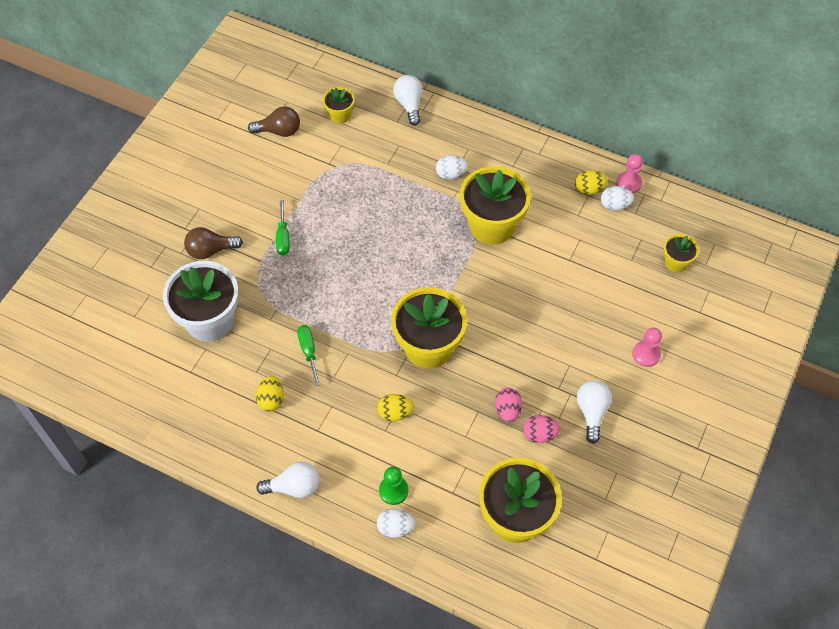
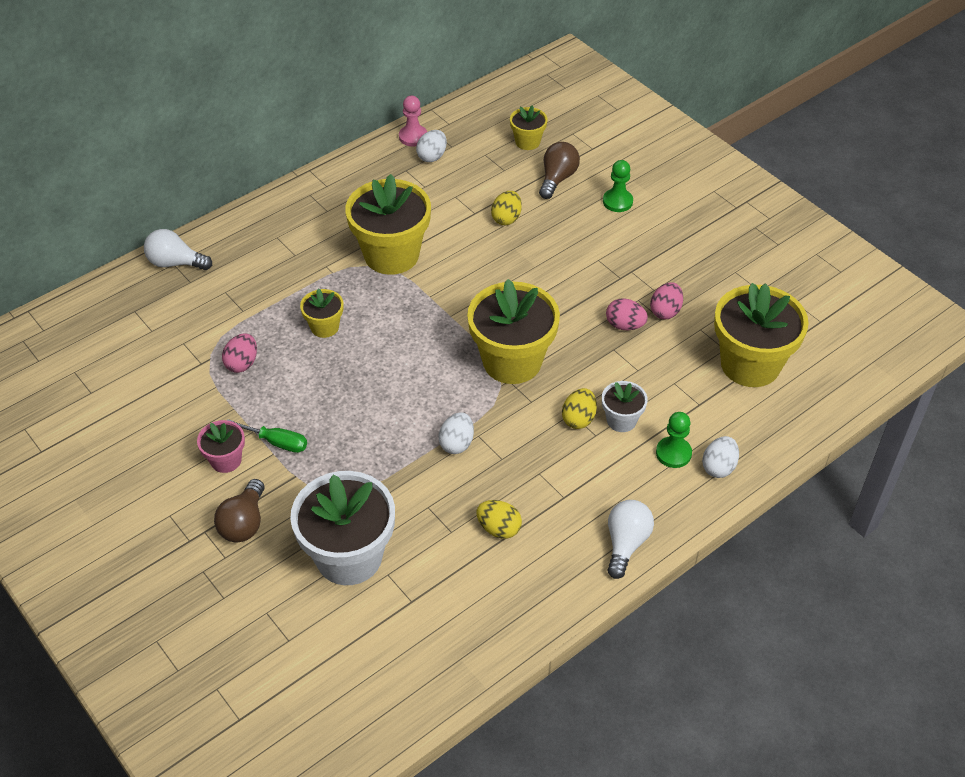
camera: 65 degrees left, 10 degrees down
(255, 216) = (226, 460): none -> pink flower pot
(279, 131) = (114, 394): brown light bulb -> brown light bulb (557, 179)
(309, 351) = (454, 470): green screwdriver -> none
(340, 115) = (138, 329): yellow flower pot -> yellow flower pot (324, 327)
(340, 186) = (242, 363): none -> pink egg
(408, 443) = (621, 420): none -> white flower pot
(451, 174) = (300, 263): white egg -> white egg (457, 443)
(589, 189) = (399, 167): yellow egg -> yellow egg (506, 218)
(591, 412) = (661, 264): white light bulb -> none
(646, 354) = (617, 201): pink pawn -> green pawn

